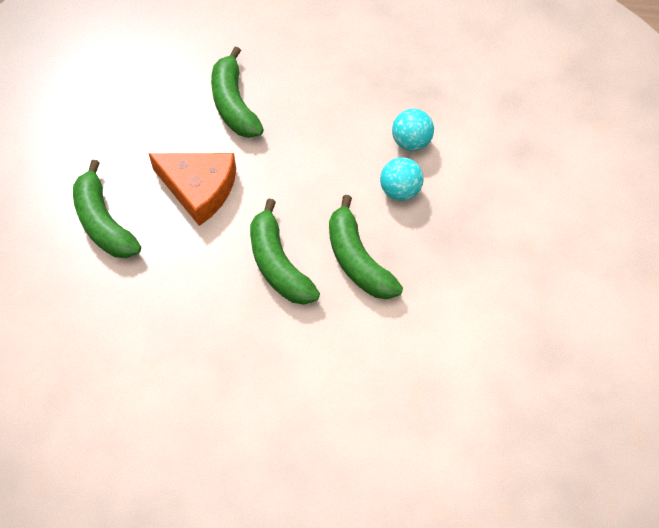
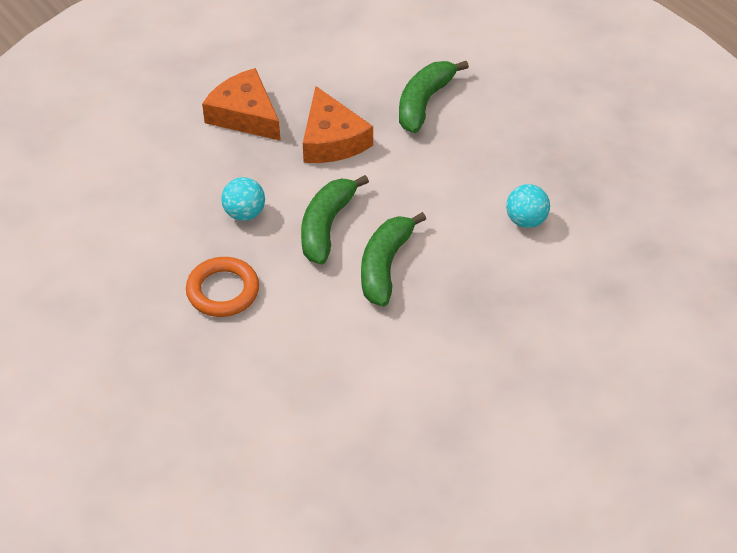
camera: 45 degrees right, 10 degrees down
(104, 222) = (245, 115): green banana -> orange cheese
(262, 387) = (223, 291): none -> orange ring
(400, 191) = (474, 246): turquoise ball -> turquoise ball (244, 213)

